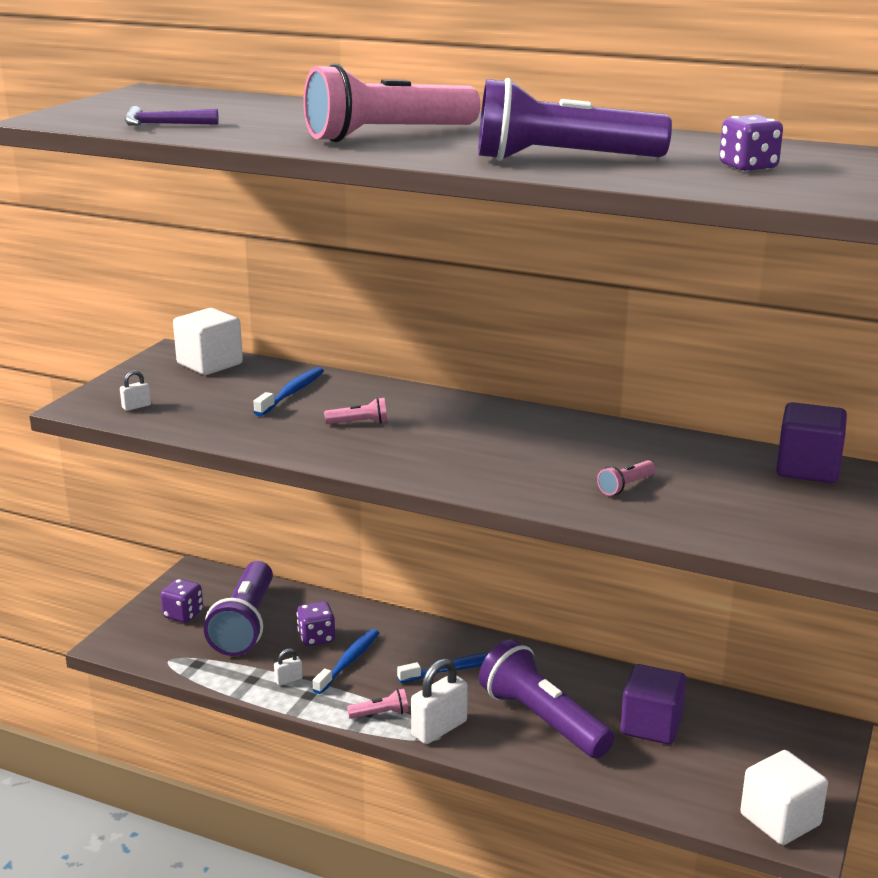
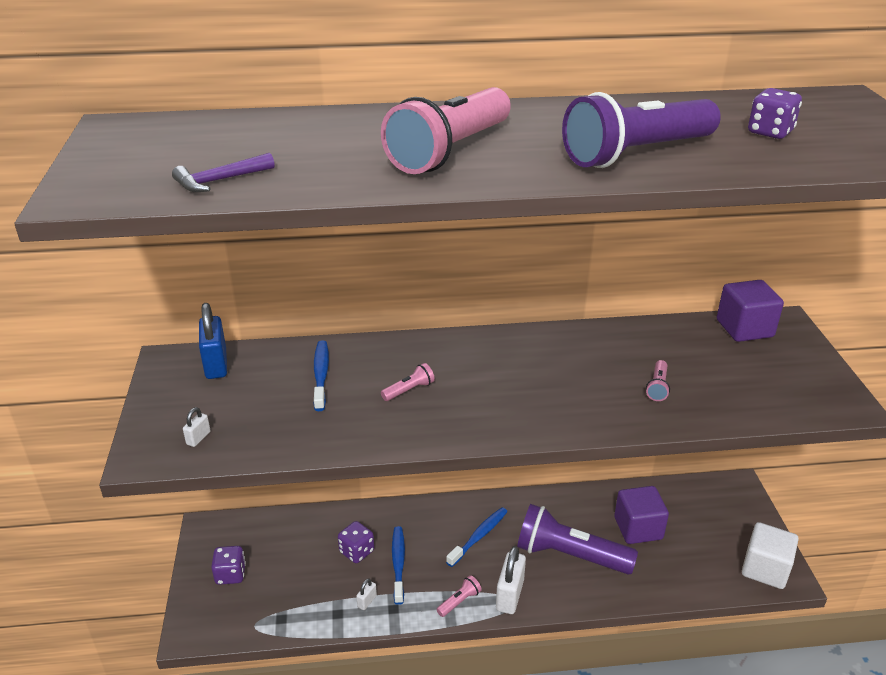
camera: 30 degrees left, 10 degrees up
(210, 364) = (216, 364): white cube -> blue padlock
(245, 624) = (290, 562): purple flashlight -> none

